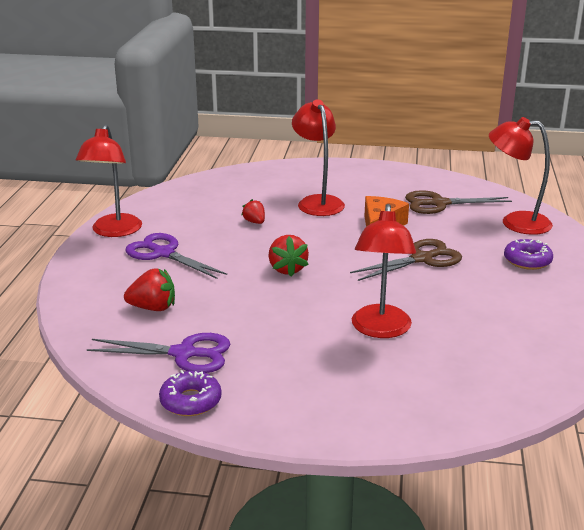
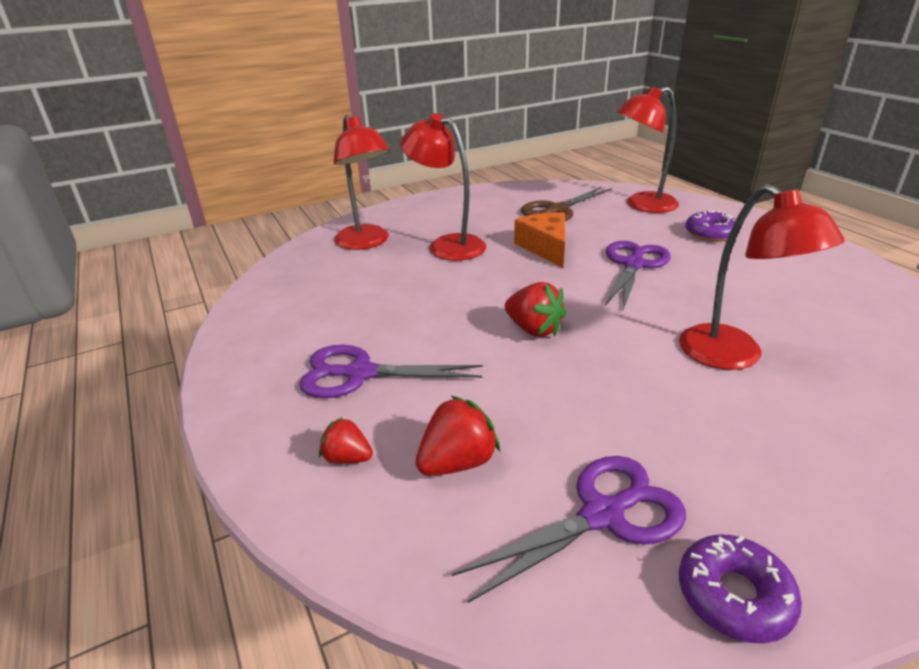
camera: 35 degrees left, 5 degrees up
(114, 231) = (247, 372): red lamp -> red lamp (366, 243)
(254, 222) = (414, 290): red strawberry -> red strawberry (347, 458)
(422, 259) = (633, 265): brown scissors -> purple scissors

